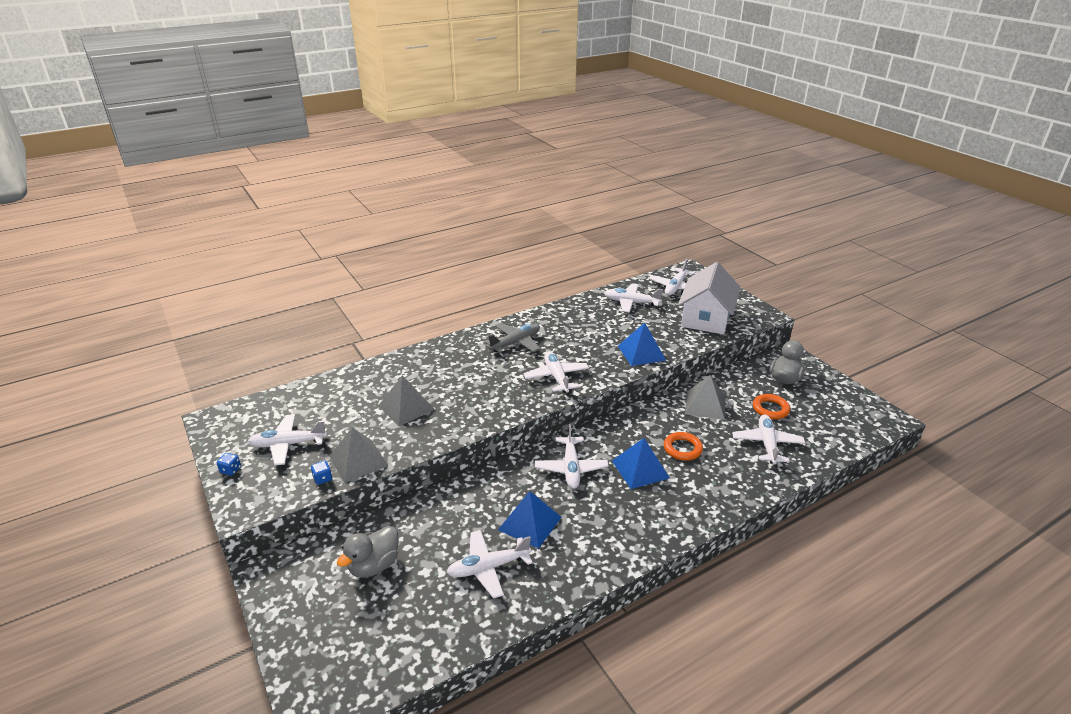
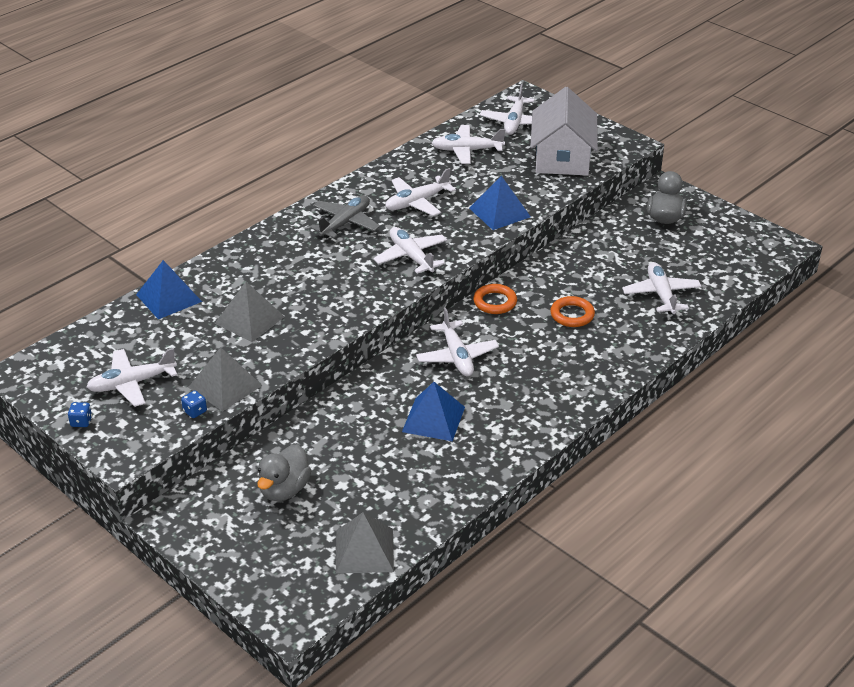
camera: 15 degrees left, 5 degrees up
(488, 568) = (407, 469): white plane -> white plane (417, 202)
(640, 469) = (533, 344): blue pyramid -> blue pyramid (169, 298)
(705, 405) = (584, 262): grey pyramid -> grey pyramid (364, 550)
(770, 409) = (656, 255): orange ring -> orange ring (495, 302)

